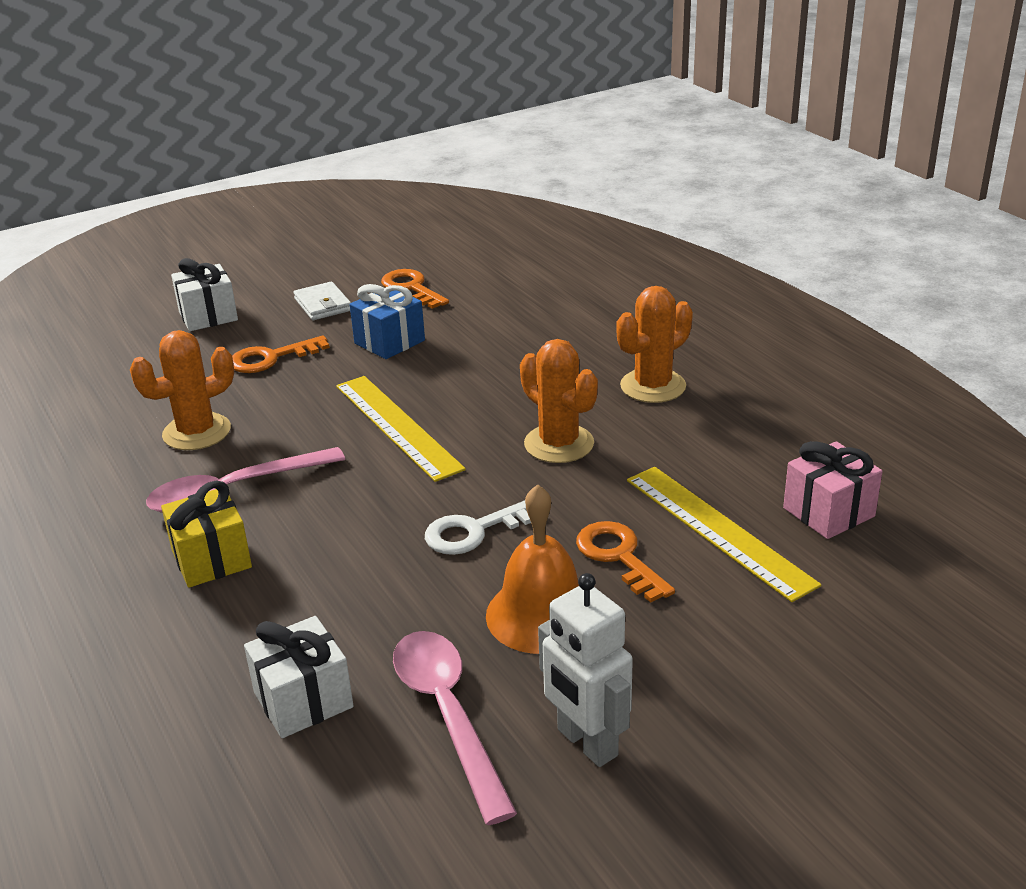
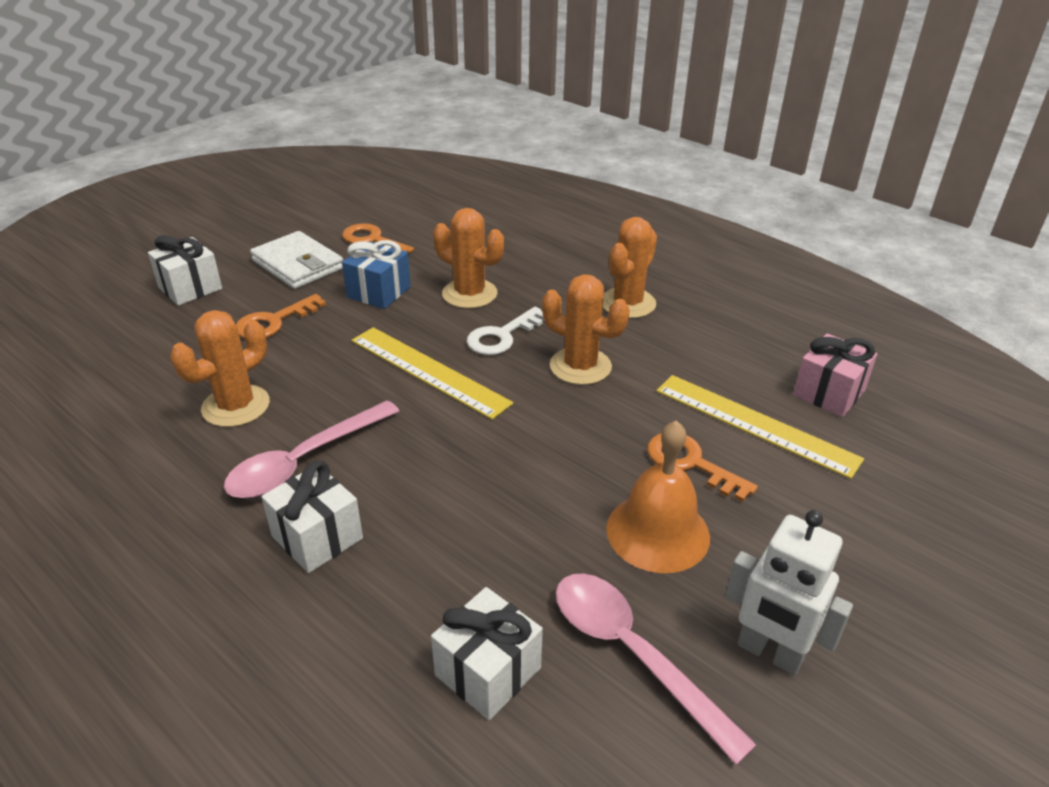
camera: 20 degrees left, 5 degrees up
(211, 559) = (317, 537): yellow gift -> white gift
(323, 305) = (298, 265): white wallet -> white wallet, size x1.52
(475, 531) = (554, 461): white key -> white key (502, 336)
(483, 355) = (469, 294): none -> orange cactus

